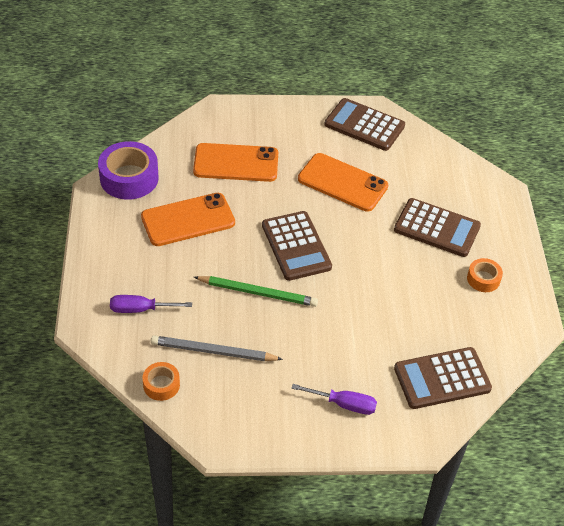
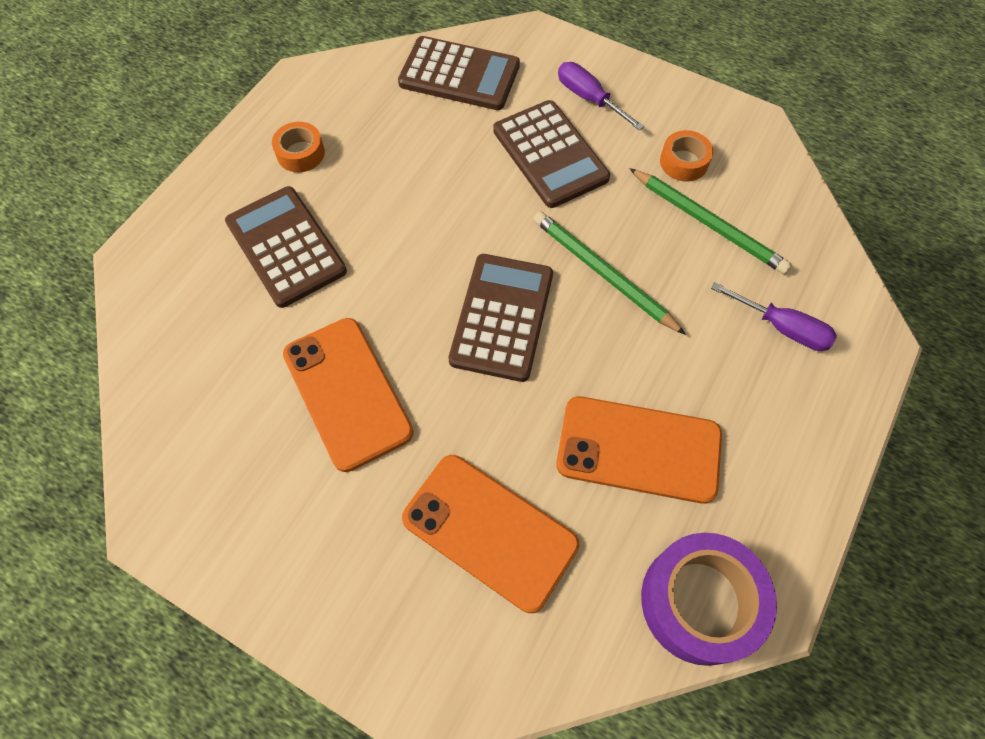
camera: 145 degrees left, 15 degrees up
(161, 385) = (795, 213): orange tape -> orange tape (684, 162)
(213, 352) = (708, 223): grey pencil -> green pencil
(364, 125) = (208, 496): brown calculator -> brown calculator (550, 154)

